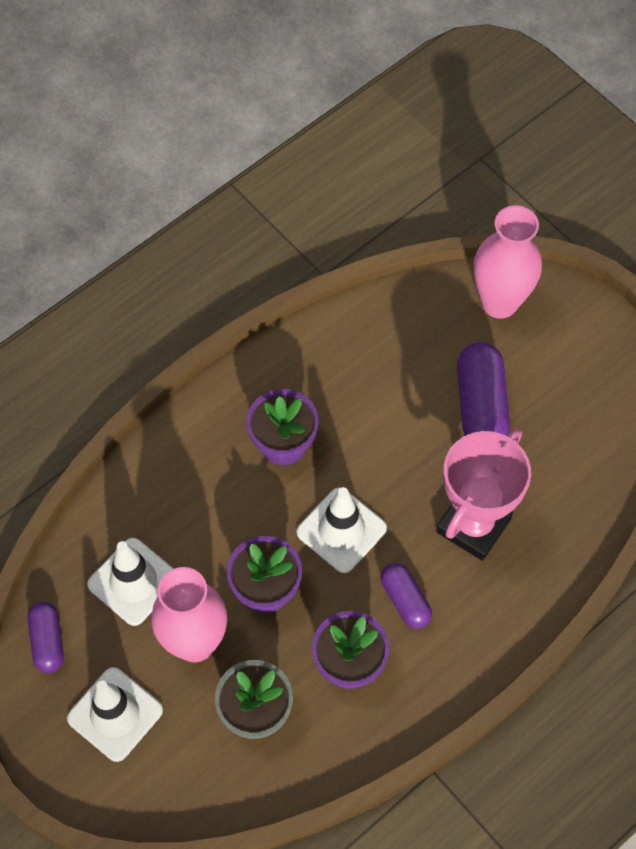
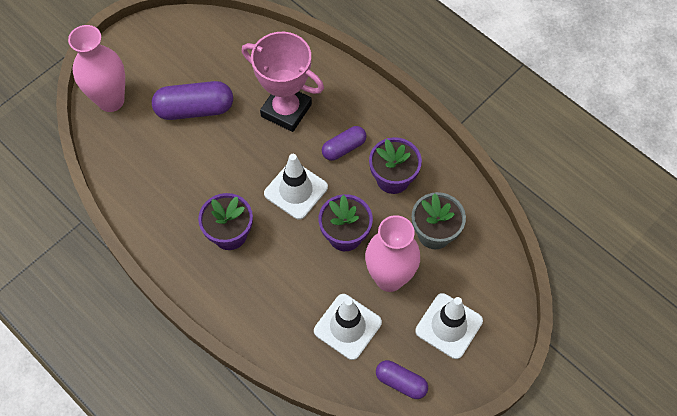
camera: 95 degrees left, 0 degrees up
(47, 641) = (401, 382): purple capsule -> purple capsule turned 45 degrees clockwise

